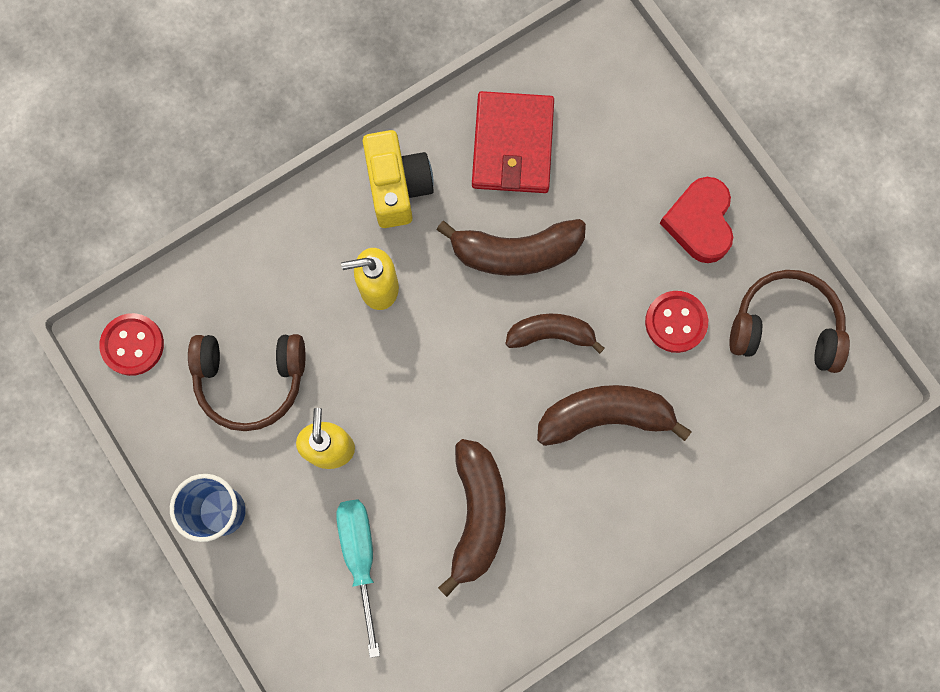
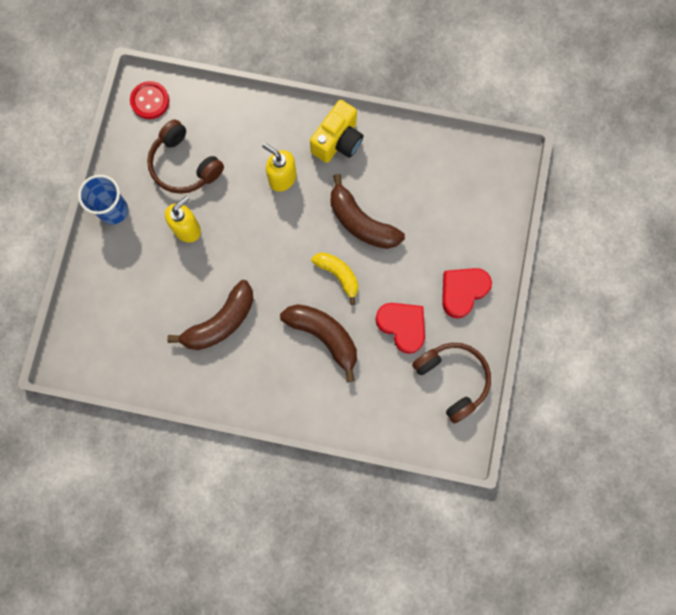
camera: 45 degrees right, 0 degrees up
(360, 557) = (151, 289): turquoise screwdriver -> none
(512, 145) = (411, 172): red wallet -> none
(551, 334) = (338, 275): brown banana -> yellow banana
(675, 322) = (402, 326): red button -> red heart

